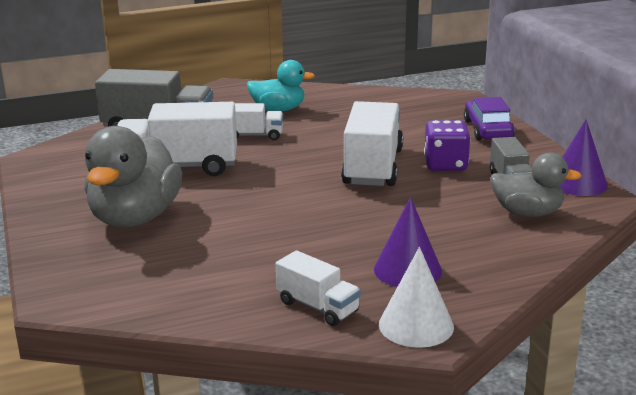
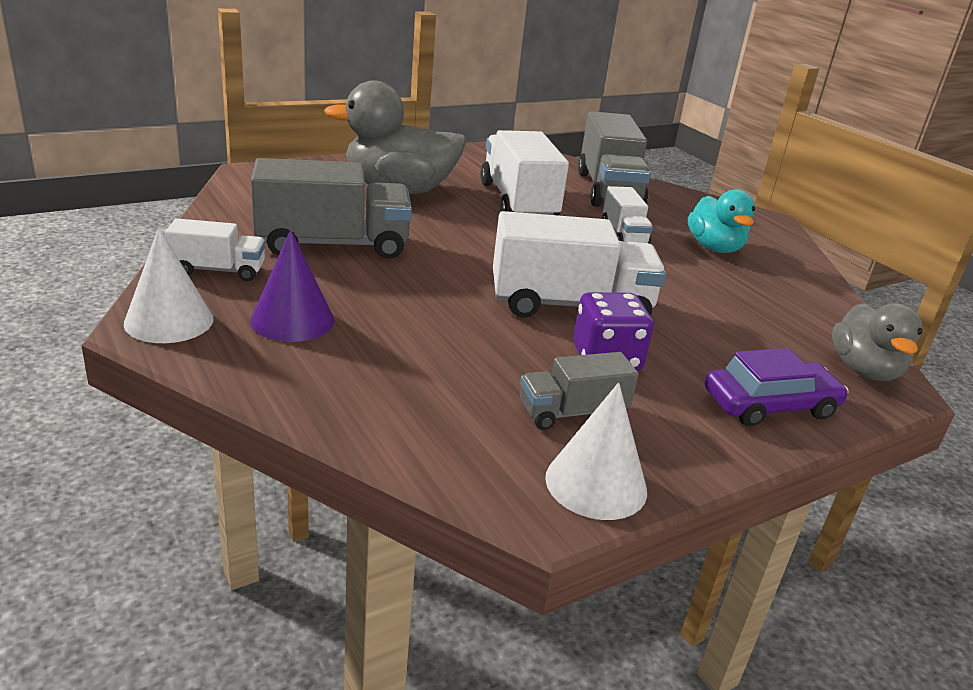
camera: 75 degrees right, 5 degrees up
(263, 252) = (333, 244): none -> grey truck
(318, 307) = (218, 270): white truck -> white truck turned 120 degrees counterclockwise
(527, 213) = (464, 419): grey duck -> grey duck (864, 370)
(578, 183) = (596, 483): purple cone -> white cone

